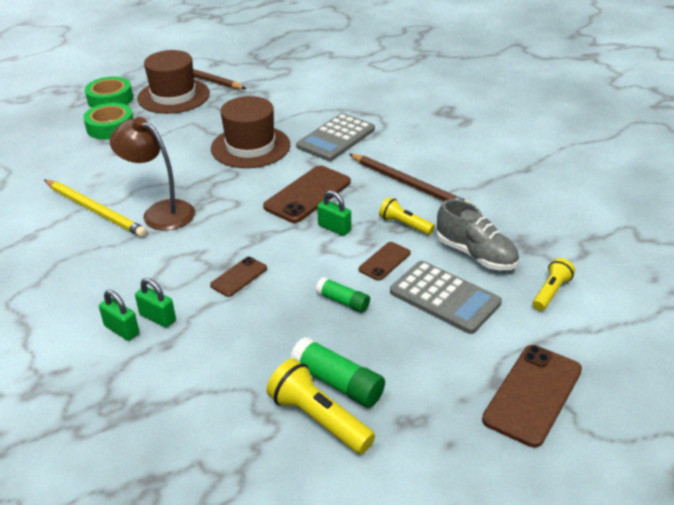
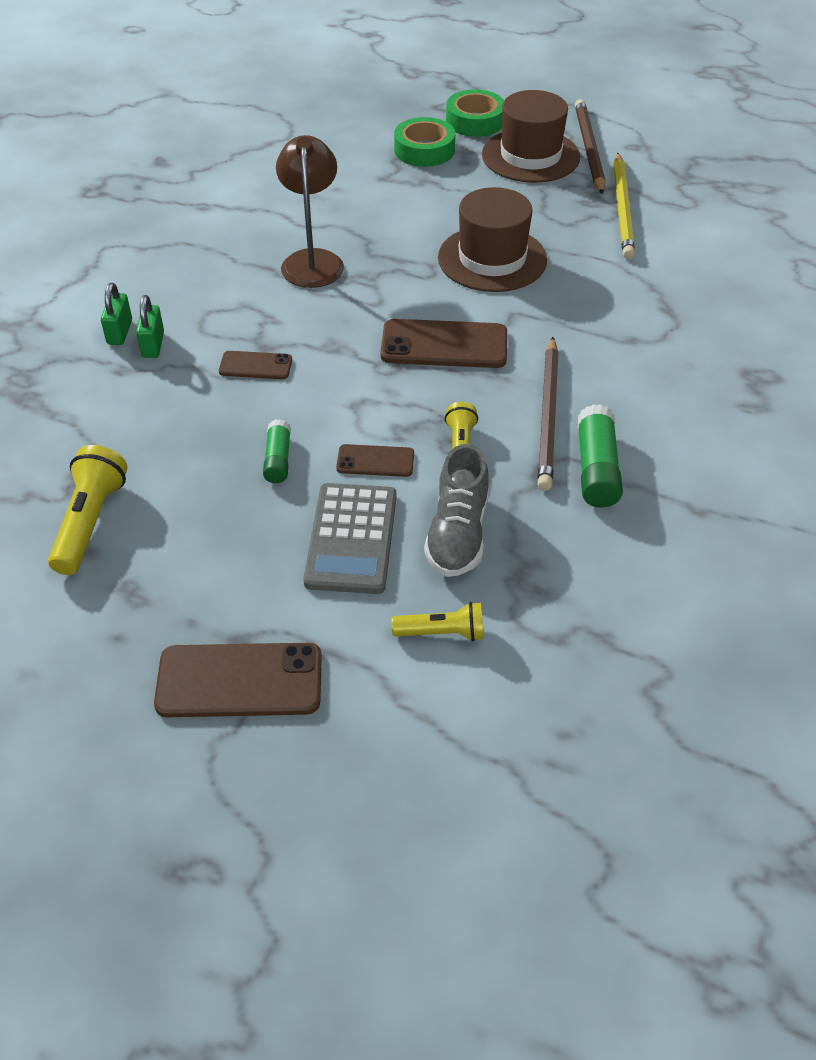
camera: 55 degrees right, 10 degrees up
(95, 210) = (276, 220): yellow pencil -> yellow pencil (622, 209)
(334, 228) = (400, 394): green padlock -> none
(336, 138) = (583, 313): grey calculator -> none
(337, 383) = (149, 512): green glue stick -> green glue stick (596, 469)

